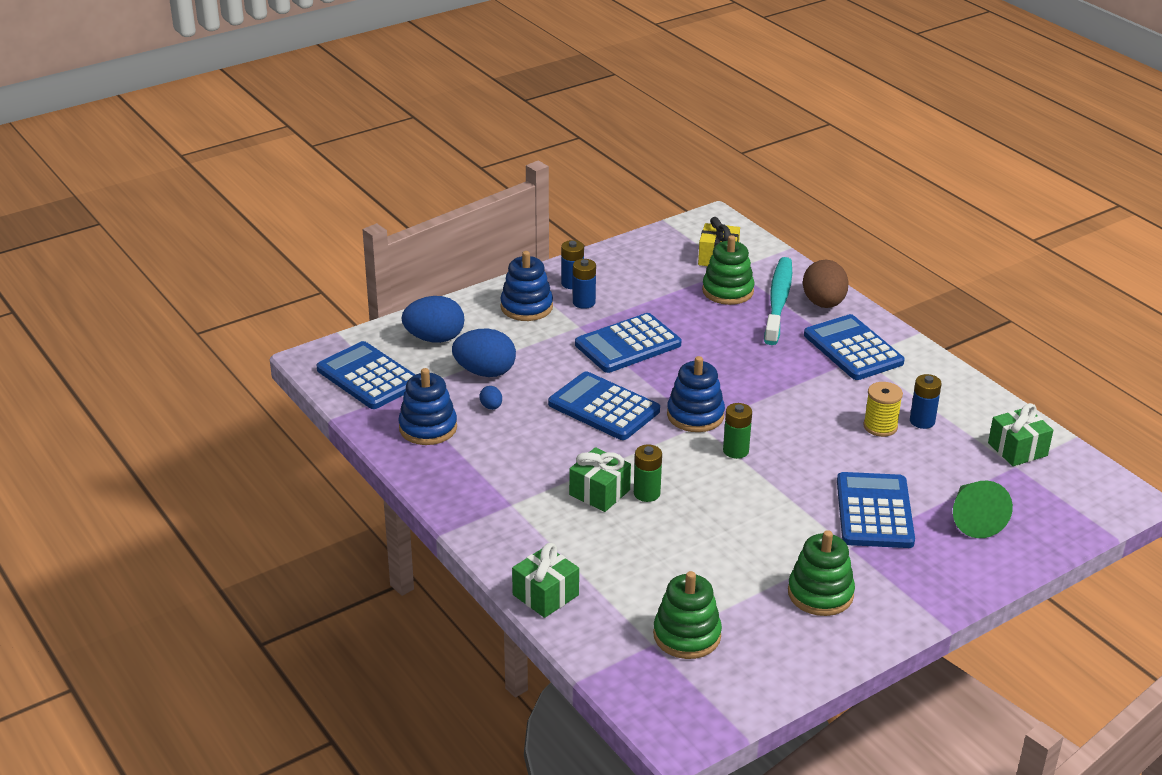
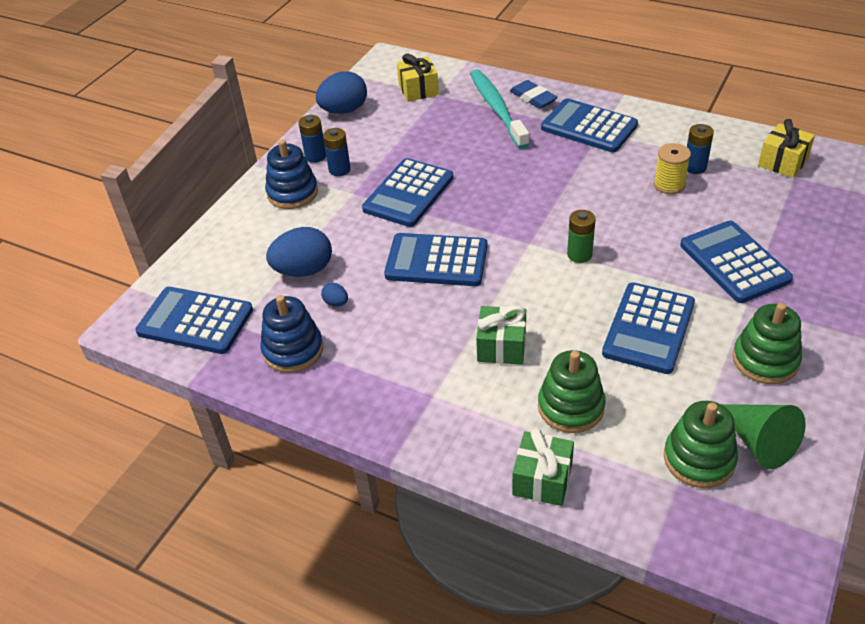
camera: 25 degrees left, 10 degrees up
(434, 338) = (231, 256): blue egg -> blue egg (344, 110)
(646, 493) = (542, 329): green battery -> none
(695, 415) = (519, 236): blue stacking toy -> none
(727, 291) = (450, 115): green stacking toy -> green stacking toy (571, 407)
(740, 530) = (648, 328): none -> blue calculator
(823, 303) = (533, 98): brown egg -> blue eraser
(973, 519) = (810, 235): green cone -> green cone (759, 442)
(1017, 449) = (782, 162): green gift -> yellow gift

